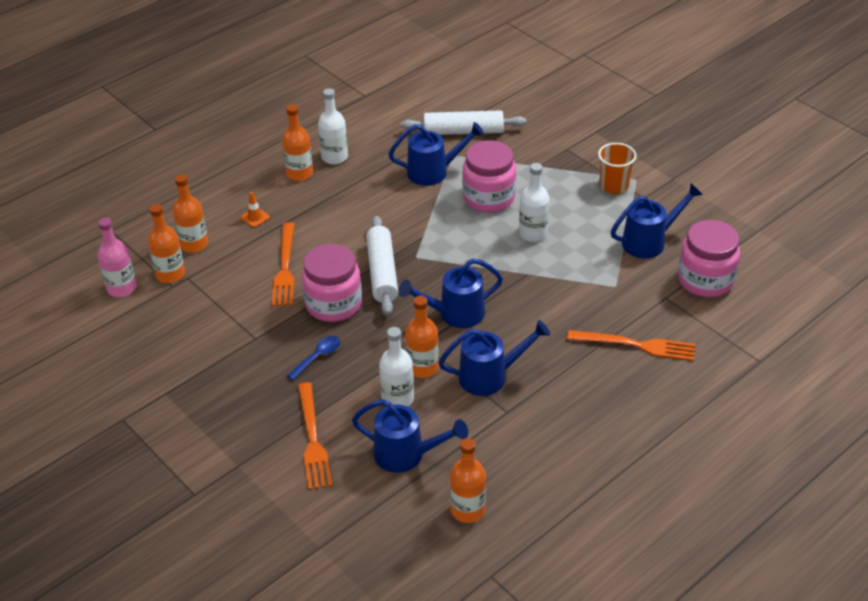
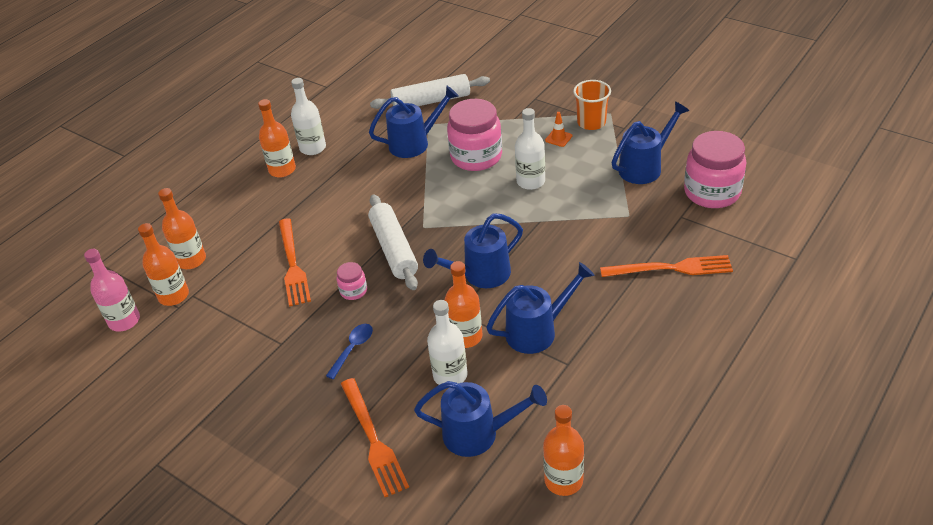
camera: 10 degrees left, 0 degrees up
(255, 217) = (248, 221): orange traffic cone -> orange traffic cone (558, 138)
(333, 304) = (353, 291): pink jar -> pink jar, size x0.47

